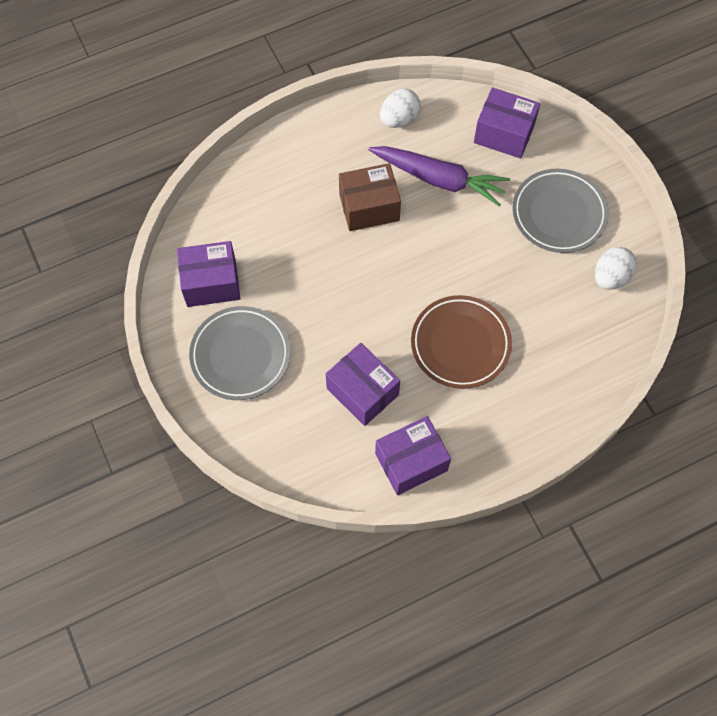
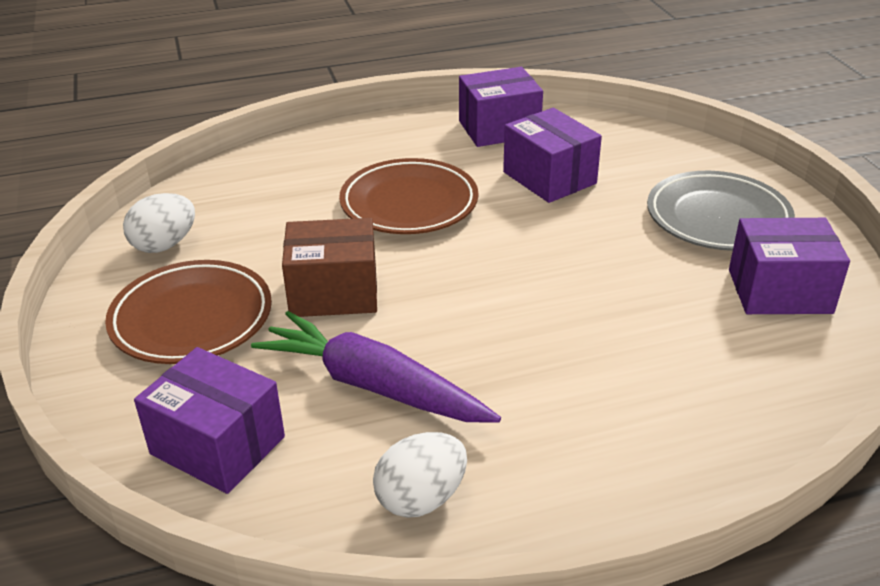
camera: 170 degrees left, 30 degrees down
(369, 207) = (511, 359): brown box -> brown box (334, 292)
(559, 214) = (192, 319): grey plate -> brown plate

